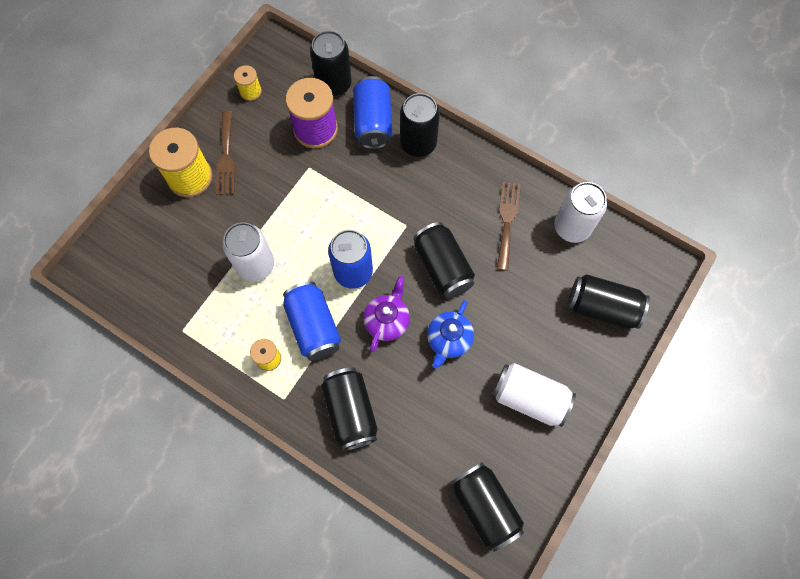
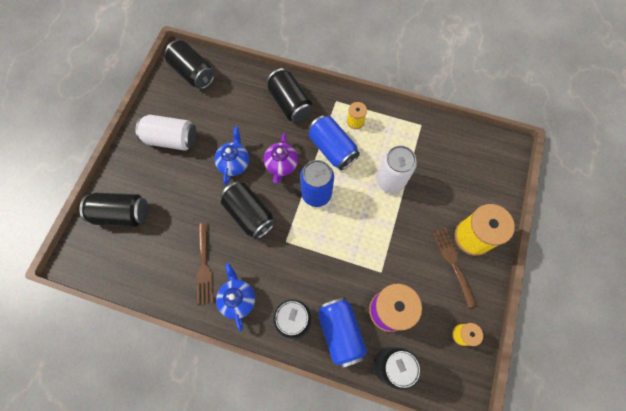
camera: 165 degrees right, 0 degrees up
(474, 178) = (238, 299): none -> blue teapot
(572, 227) = (149, 275): white can -> none

